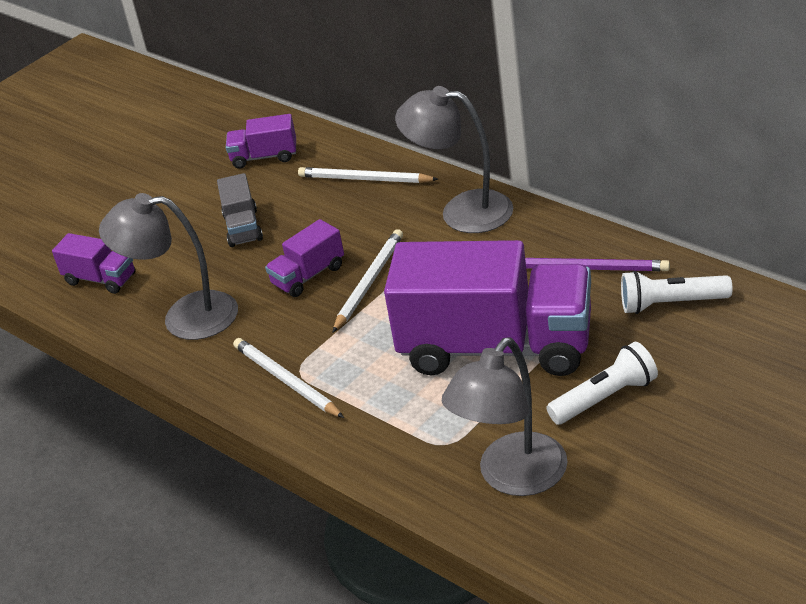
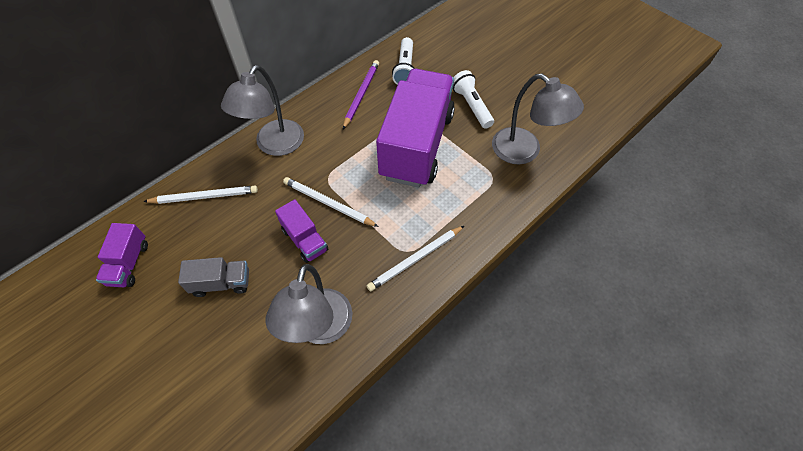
camera: 90 degrees left, 20 degrees up
(100, 279) = (237, 404): purple truck -> none
(365, 179) = (204, 196): white pencil -> white pencil turned 120 degrees counterclockwise

